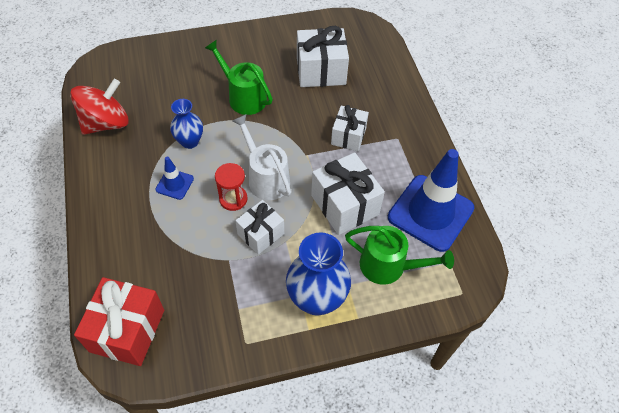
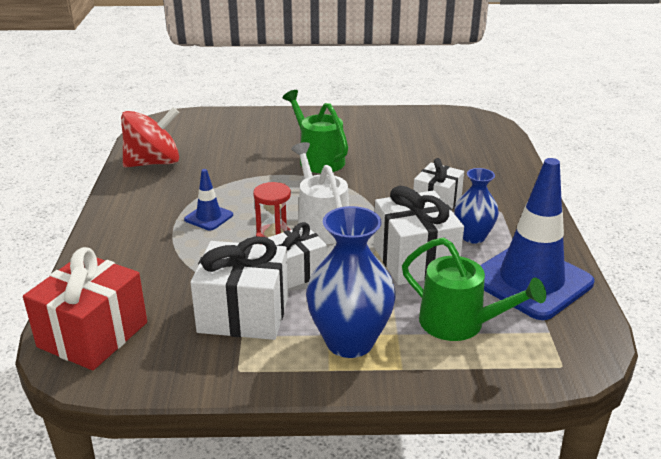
camera: 15 degrees right, 25 degrees down
(190, 141) = (241, 186): blue vase -> blue vase (473, 237)
(321, 71) = (418, 149): white gift -> white gift (244, 314)

